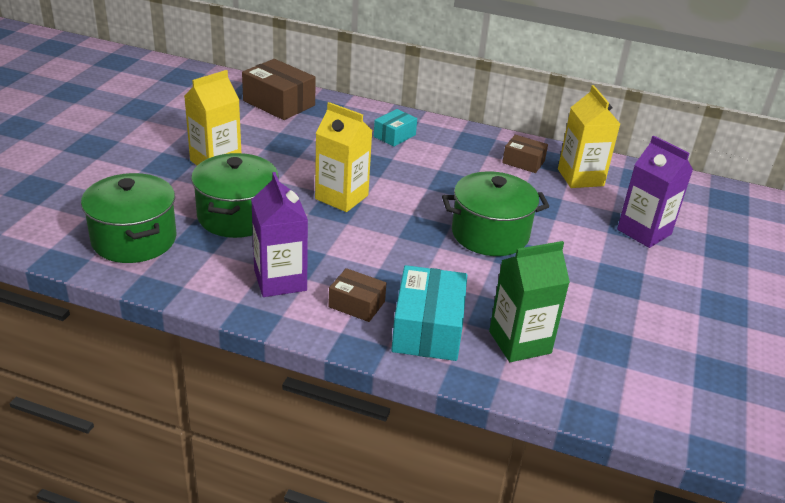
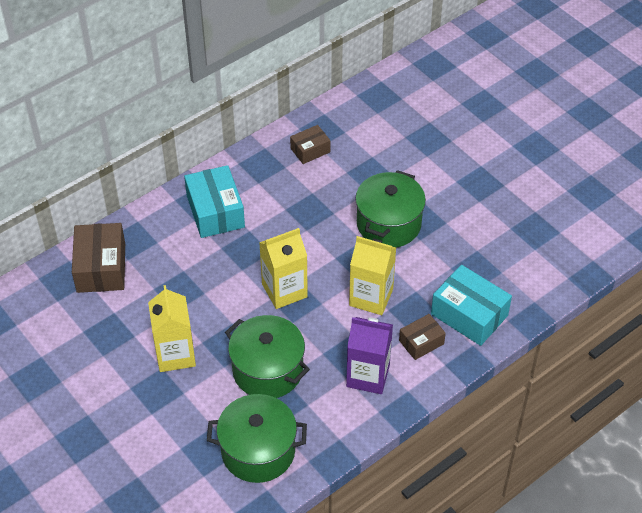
camera: 55 degrees left, 15 degrees up
(279, 103) = (101, 267): brown box -> brown box turned 75 degrees counterclockwise
(394, 136) = (215, 211): turquoise box -> turquoise box, size x1.74
(520, 342) = (509, 272): green carton -> none
(580, 177) = (353, 129): yellow carton -> yellow carton (371, 297)
(644, 232) = (439, 136): purple carton -> none

